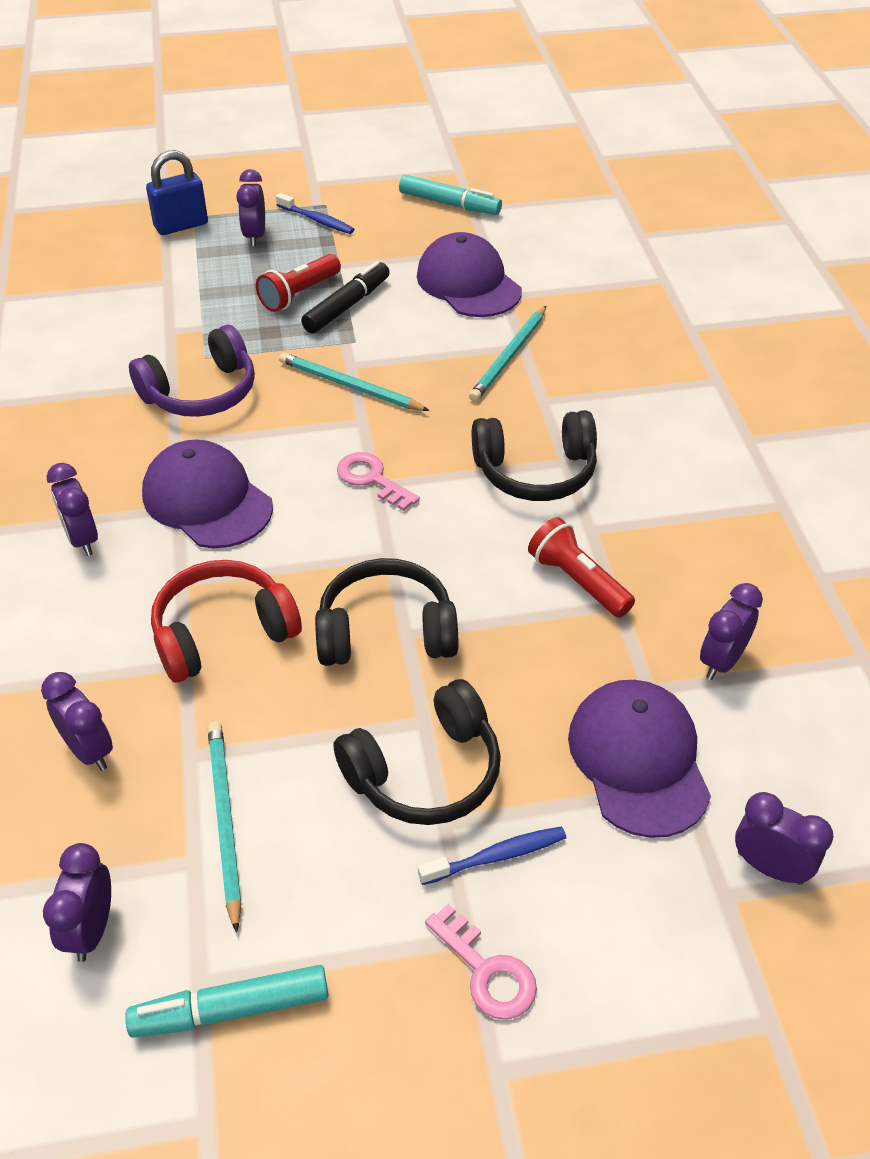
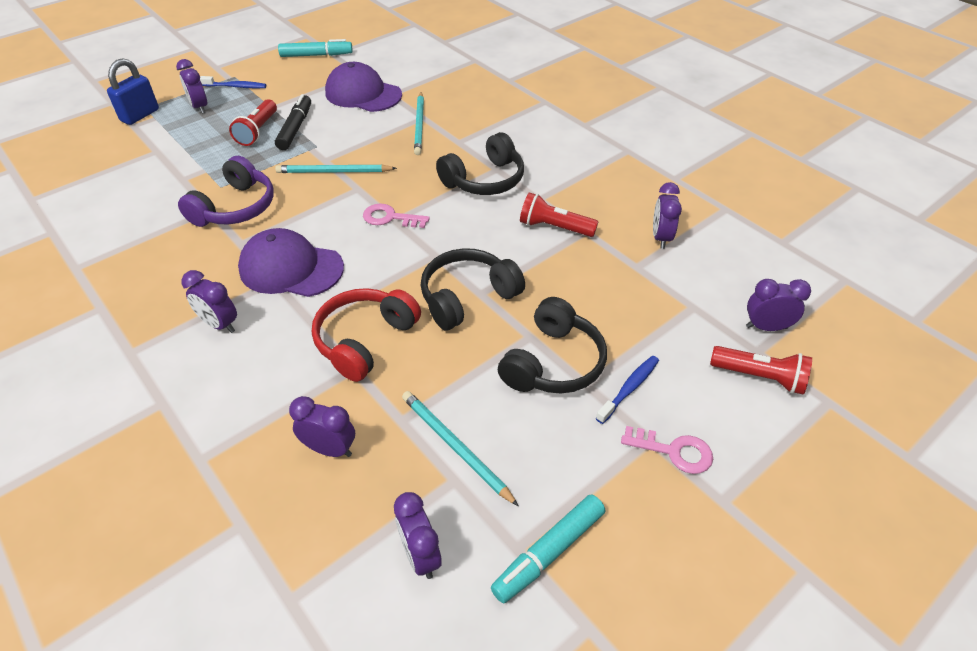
camera: 30 degrees left, 0 degrees up
(638, 759) = (661, 304): purple cap -> none
(695, 934) = (759, 377): none -> red flashlight

